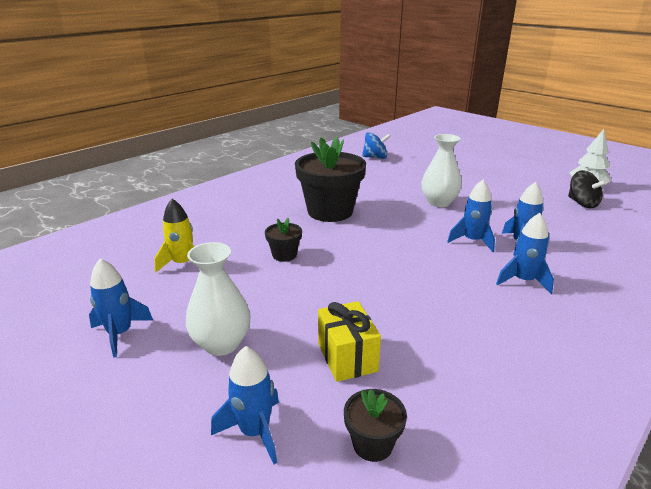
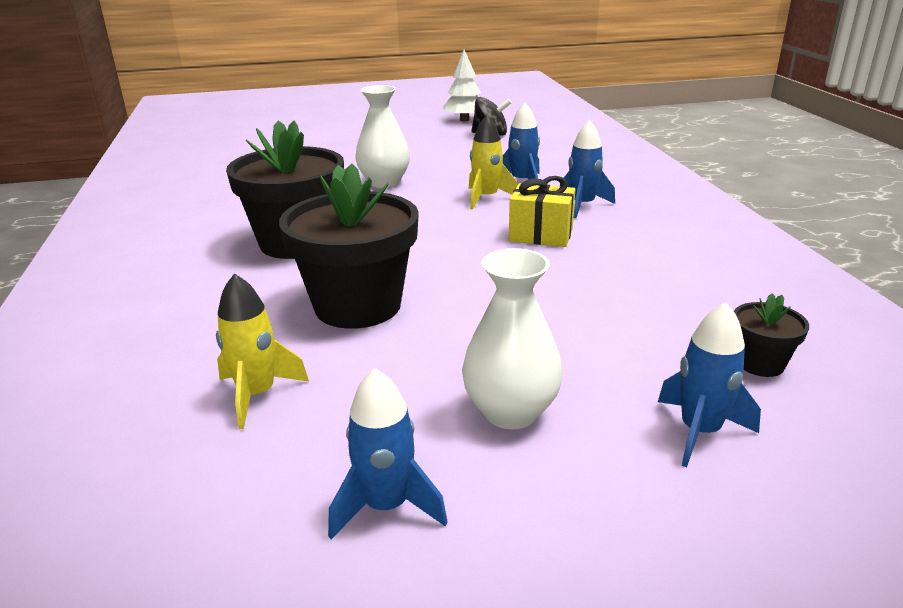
camera: 55 degrees left, 0 degrees up
(284, 255) = (358, 306): black flower pot -> black flower pot, size x2.19
(347, 357) = (617, 333): yellow gift -> yellow gift (541, 235)
(375, 157) = (207, 171): blue spinning top -> none
(472, 241) = (486, 198): blue rocket -> yellow rocket

